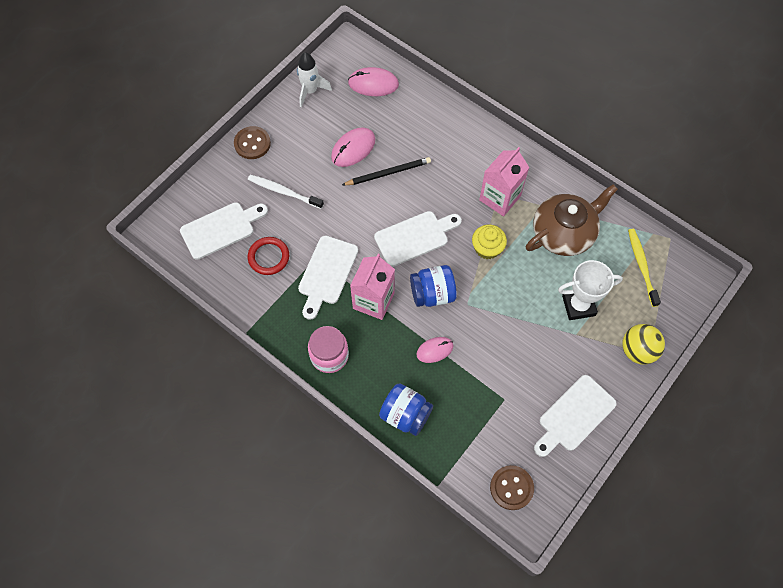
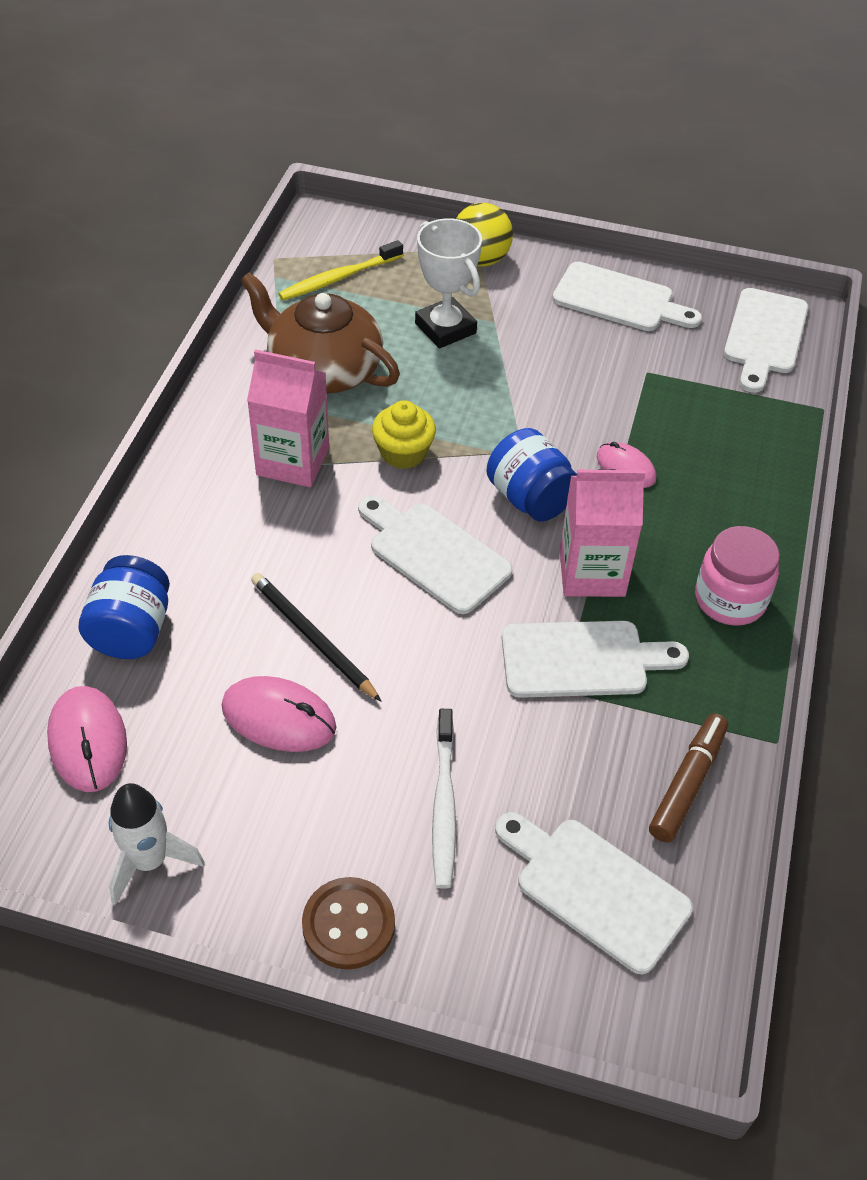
camera: 115 degrees left, 15 degrees down
(246, 285) = (687, 783): none -> brown marker
(268, 257) = (605, 770): red ring -> none
(405, 415) = (752, 472): blue jar -> blue jar (132, 630)
(511, 488) = (764, 336): brown button -> white cutting board

